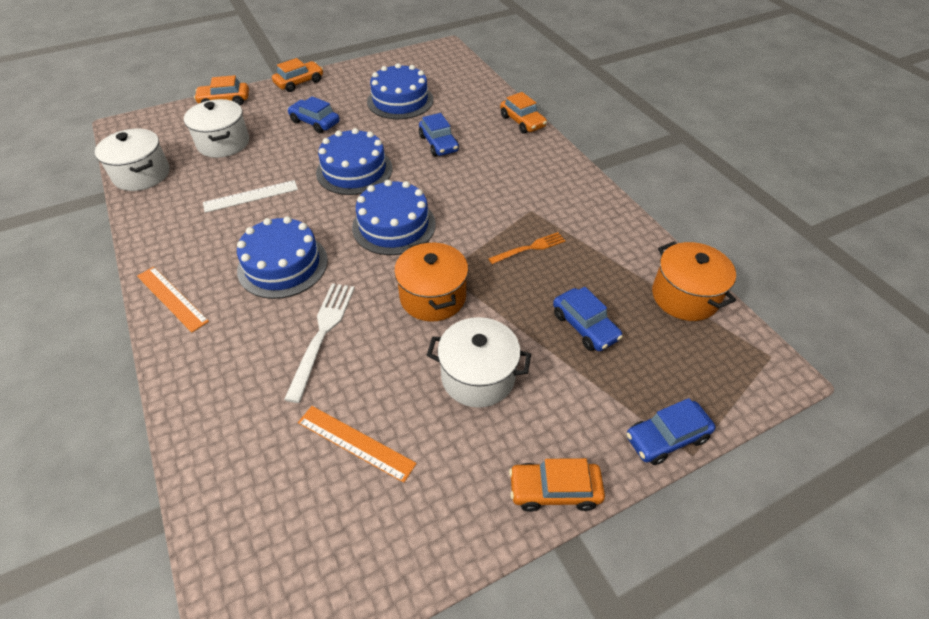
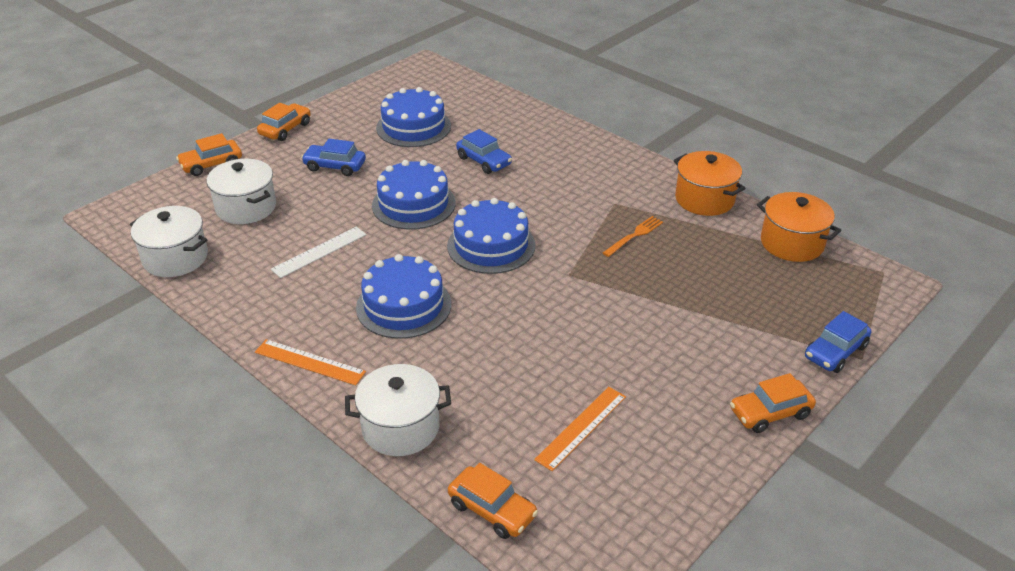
camera: 20 degrees left, 10 degrees down
(322, 334) = (488, 353): white fork -> none
(355, 443) = (581, 427): orange ruler -> orange ruler turned 60 degrees counterclockwise
(433, 297) = (571, 297): orange pot -> orange pot (704, 199)
(478, 376) = (655, 349): white pot -> white pot (400, 427)
(522, 122) = (555, 123): orange car -> orange car (492, 510)
(585, 326) = (722, 287): blue car -> none

